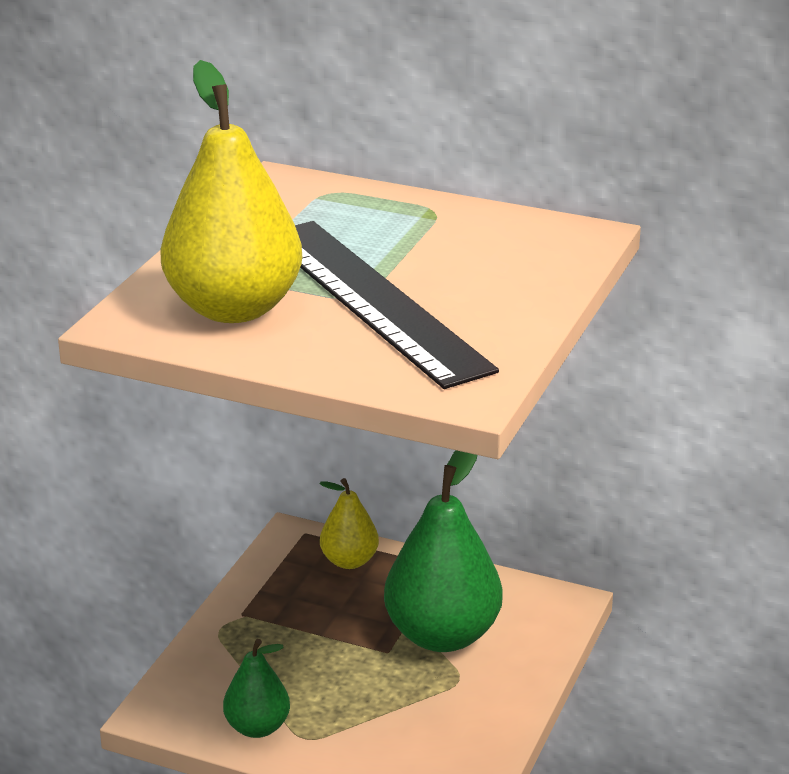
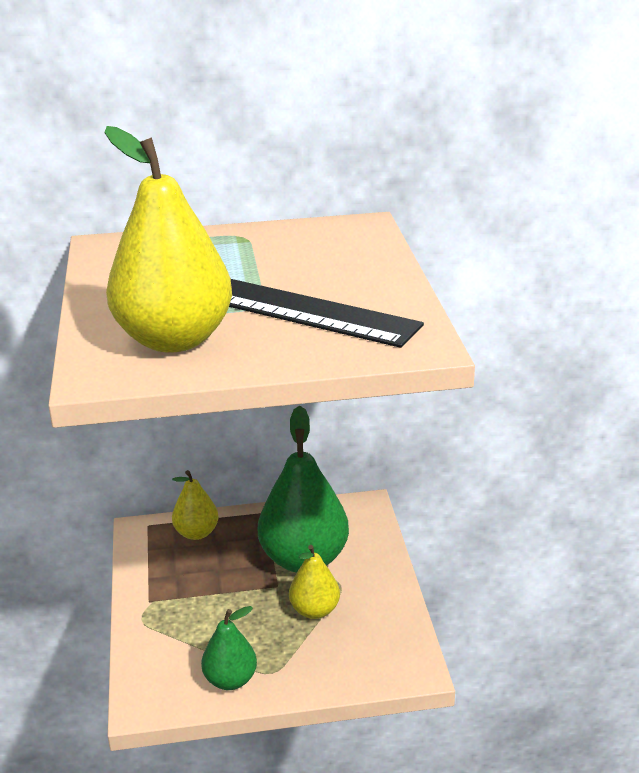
camera: 30 degrees left, 0 degrees up
(405, 694) = (314, 610): none -> yellow pear

